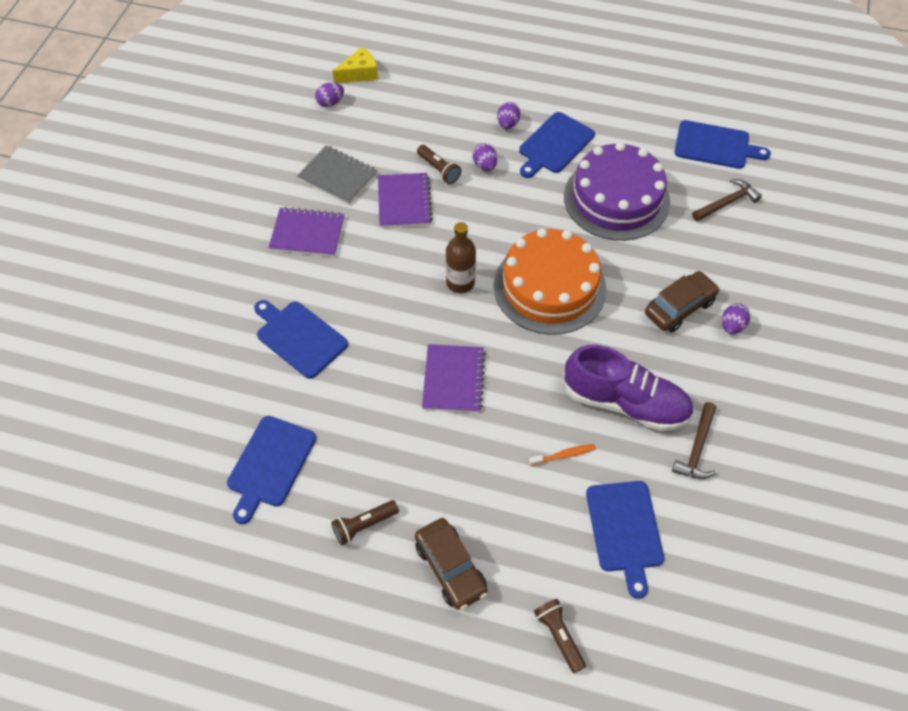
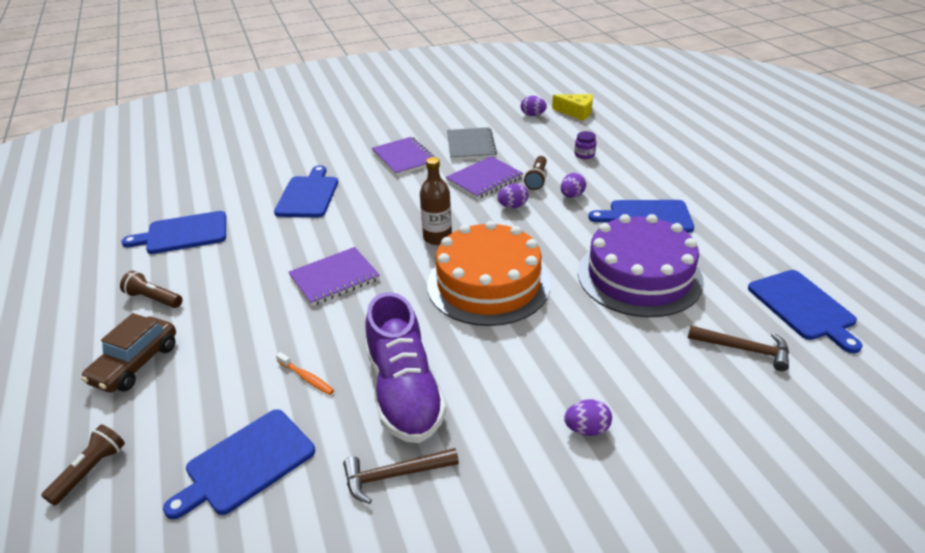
camera: 55 degrees right, 20 degrees down
(433, 117) = (584, 155): none -> purple jar
(508, 124) = (631, 187): purple egg -> purple egg (512, 206)
(679, 307) = (563, 377): brown car -> none

